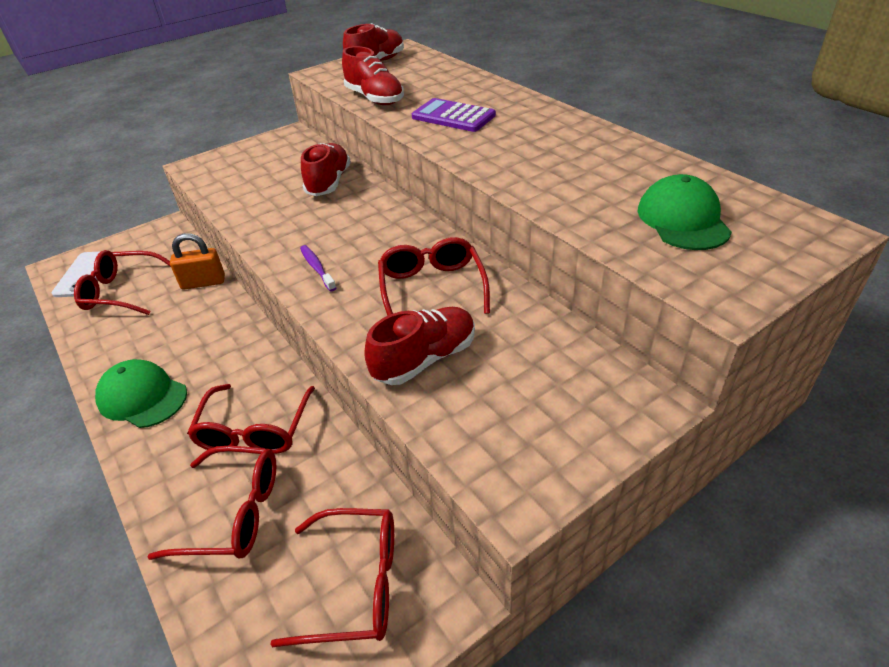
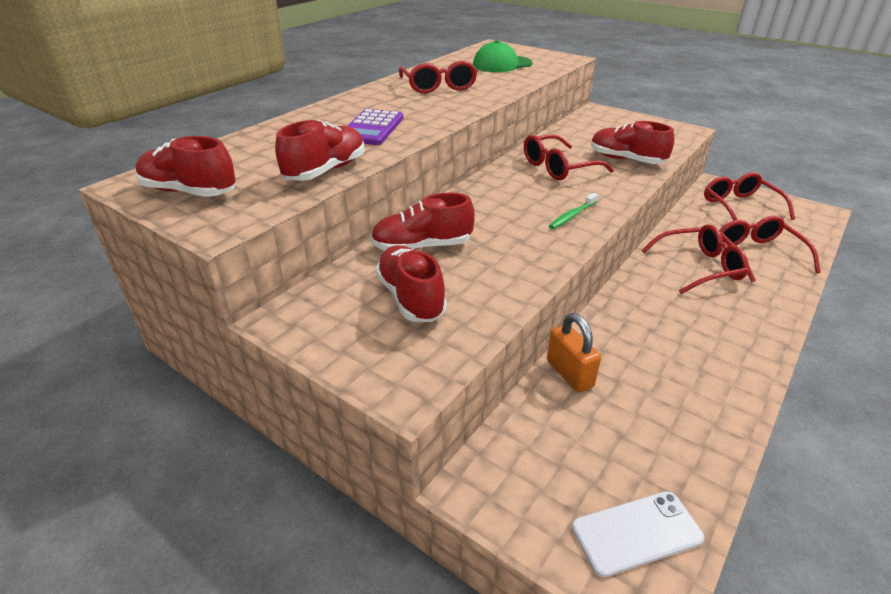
camera: 110 degrees left, 5 degrees down
(122, 291) = (635, 450): red glasses -> red glasses (439, 86)
(142, 397) = (736, 341): green cap -> none
(270, 173) = (411, 298): none -> red shoe
(317, 268) = (572, 216): purple toothbrush -> green toothbrush

